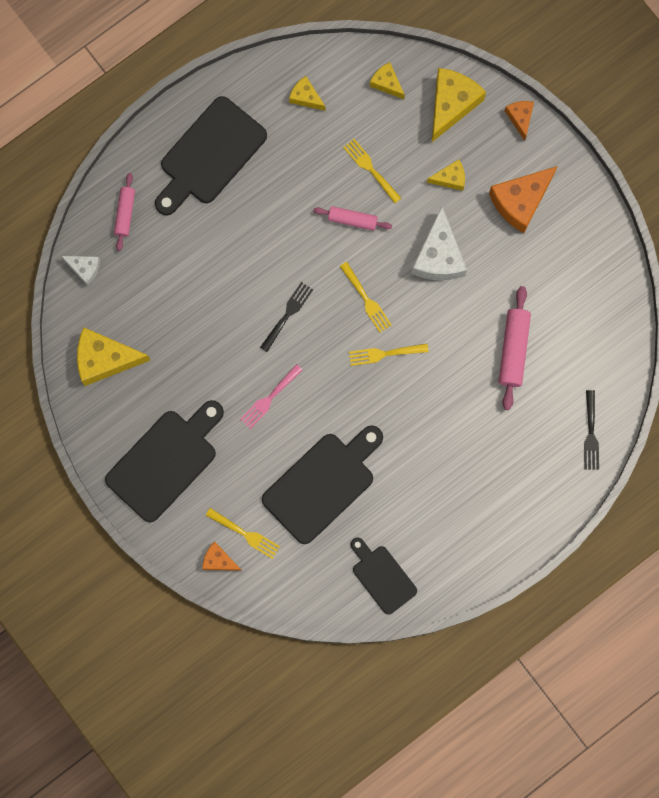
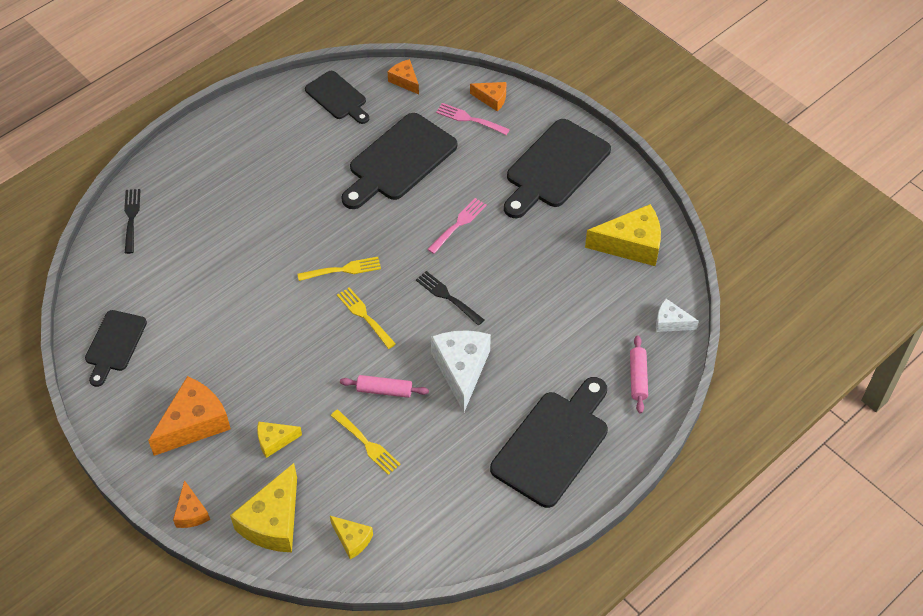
camera: 175 degrees right, 25 degrees down
(245, 534) = (469, 119): yellow fork -> pink fork
(287, 314) = (447, 297): black fork -> black fork turned 105 degrees clockwise
(305, 97) = (448, 516): yellow cheese -> none
(309, 595) = (405, 81): none -> orange cheese
(438, 256) = (287, 362): white cheese -> white cheese (461, 369)
(513, 350) = (207, 282): pink rolling pin -> none
(596, 289) = (114, 344): none -> black cutting board

